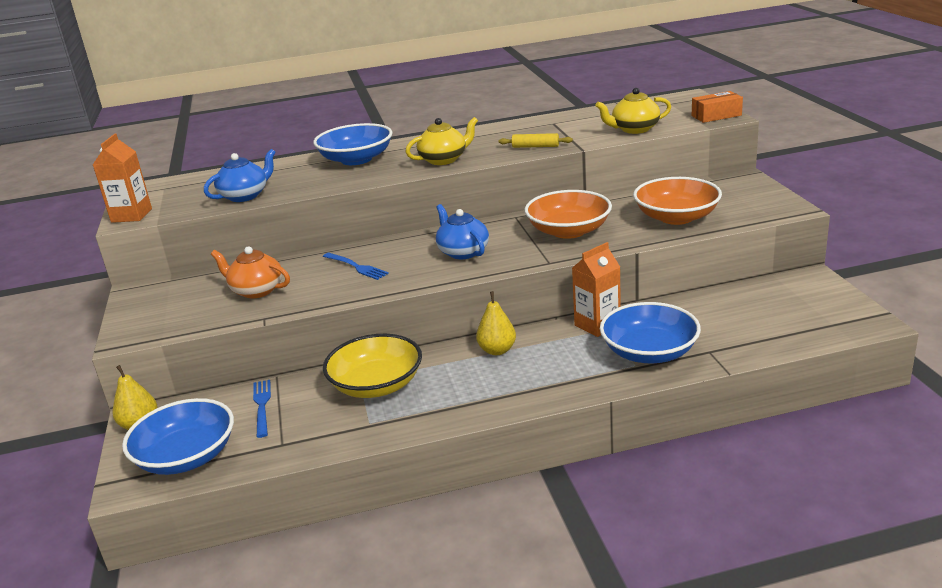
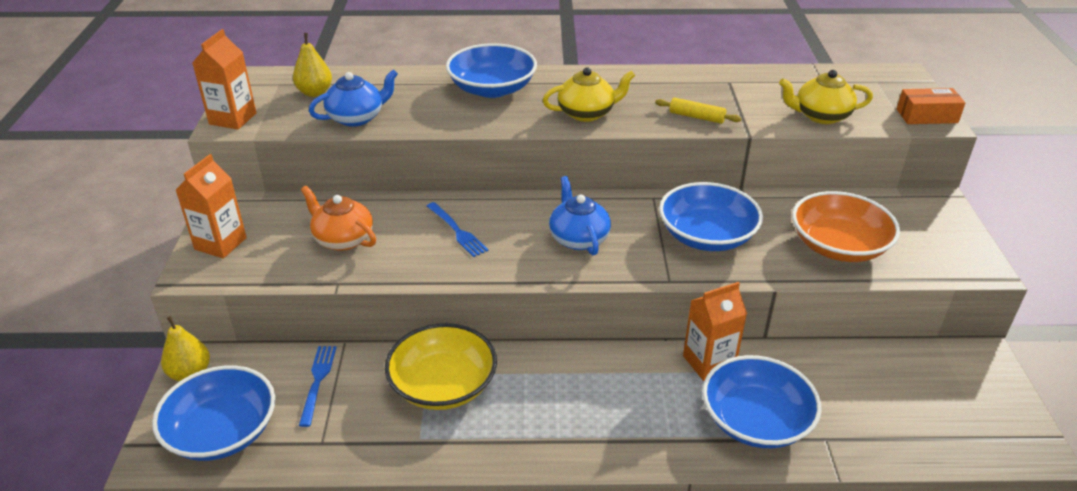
camera: 10 degrees right, 10 degrees up
(144, 314) = (220, 243): none -> orange carton
(497, 350) = (586, 370): yellow pear -> yellow pear (315, 92)
(568, 231) = (707, 236): orange bowl -> blue bowl

